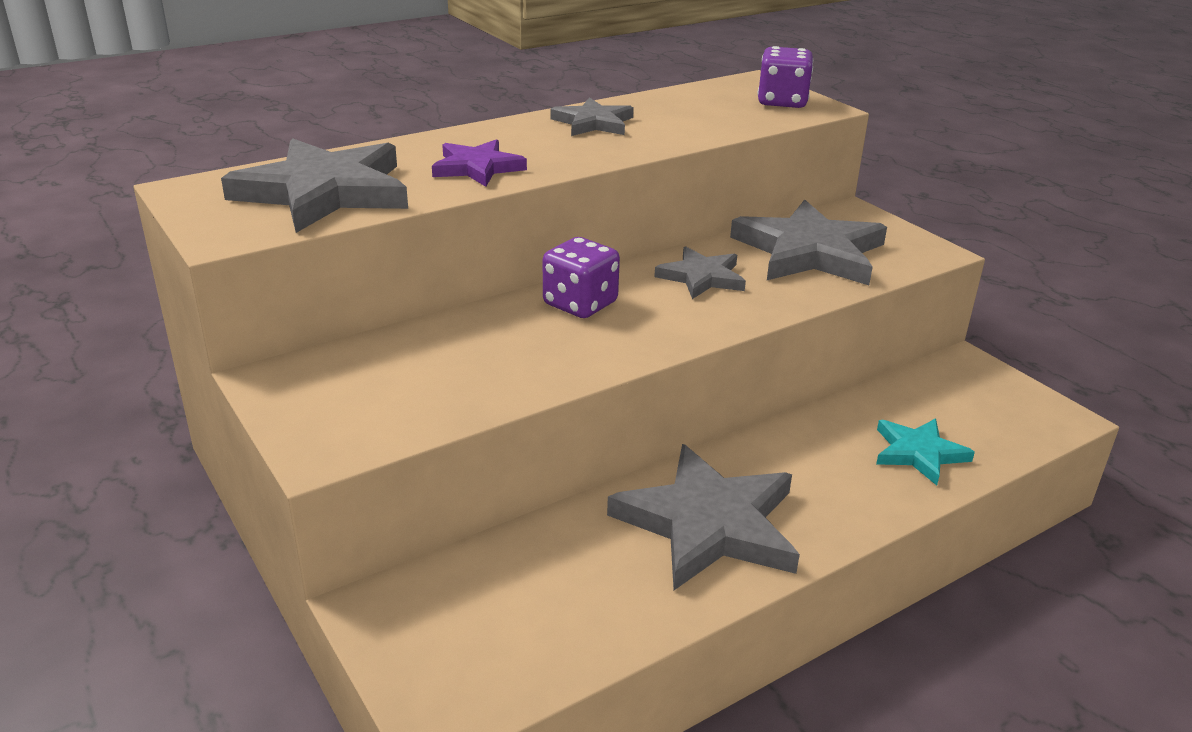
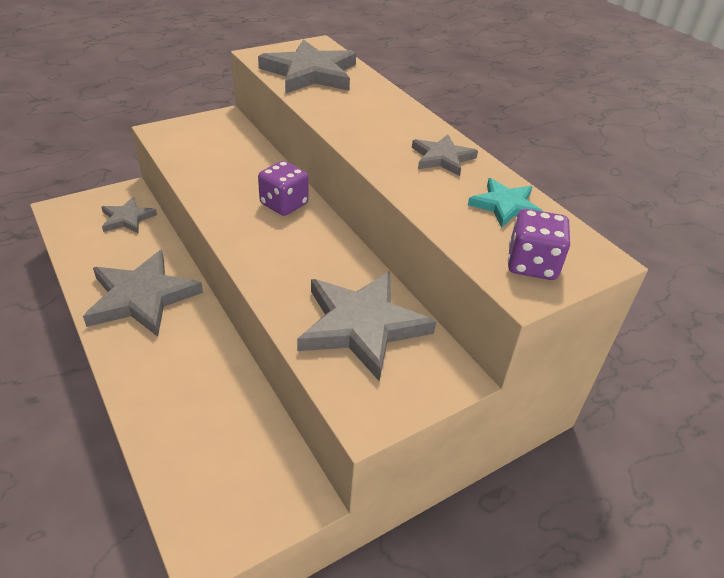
camera: 90 degrees right, 10 degrees up
(477, 168) = (347, 113): purple star -> none
(701, 277) = (318, 259): grey star -> grey star (127, 218)
(918, 453) = (179, 419): turquoise star -> turquoise star (505, 206)

